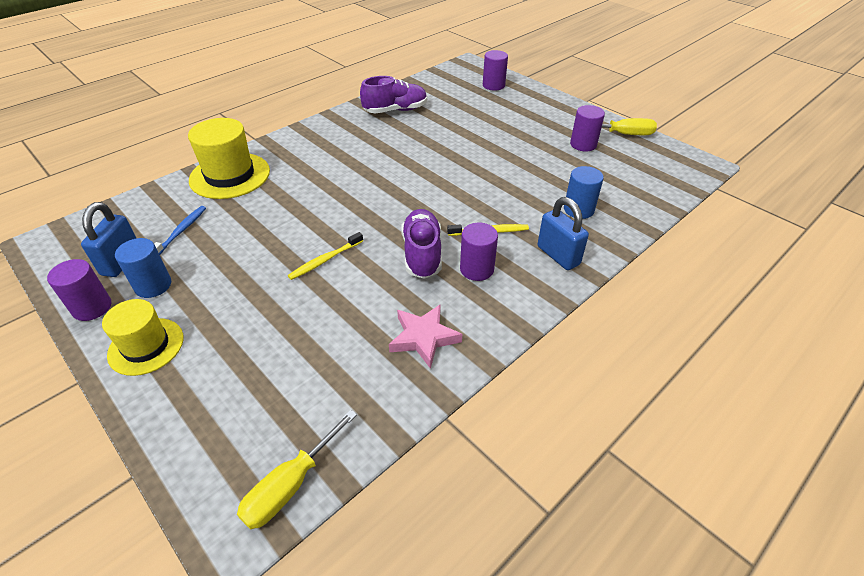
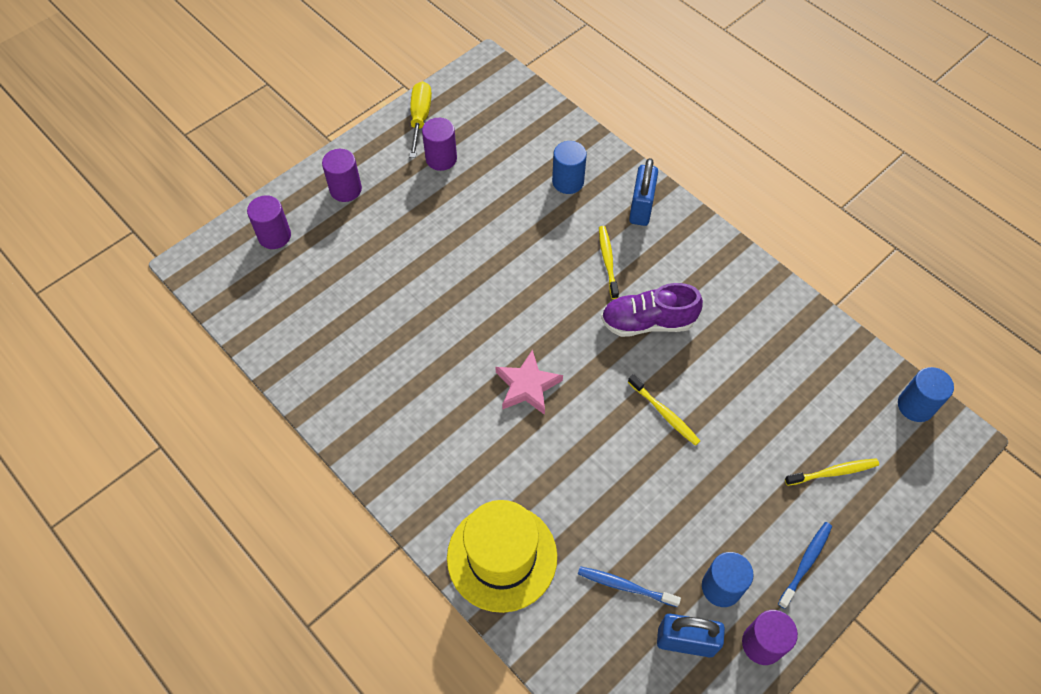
camera: 90 degrees left, 15 degrees up
(146, 346) = (805, 563): yellow hat -> blue toothbrush
(230, 381) = (833, 472): none -> yellow toothbrush
(291, 485) = (915, 406): yellow screwdriver -> blue cylinder
(395, 110) = (336, 359): purple shoe -> none
(424, 338) = (759, 320): pink star -> pink star (527, 386)
(476, 269) = (666, 275): purple cylinder -> purple cylinder (345, 189)
(558, 255) = (641, 208): blue padlock -> blue padlock turned 45 degrees counterclockwise

